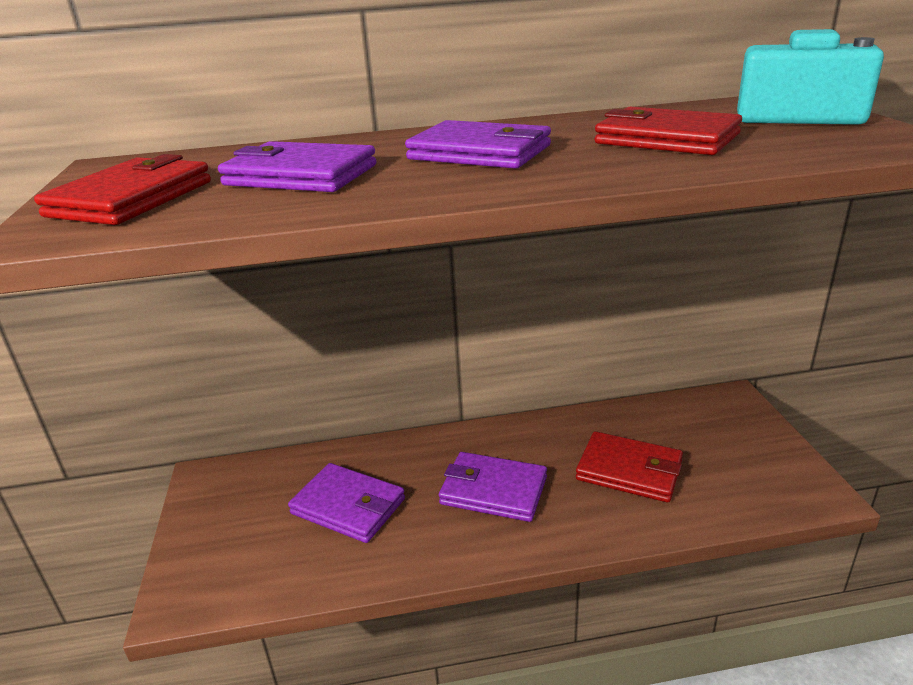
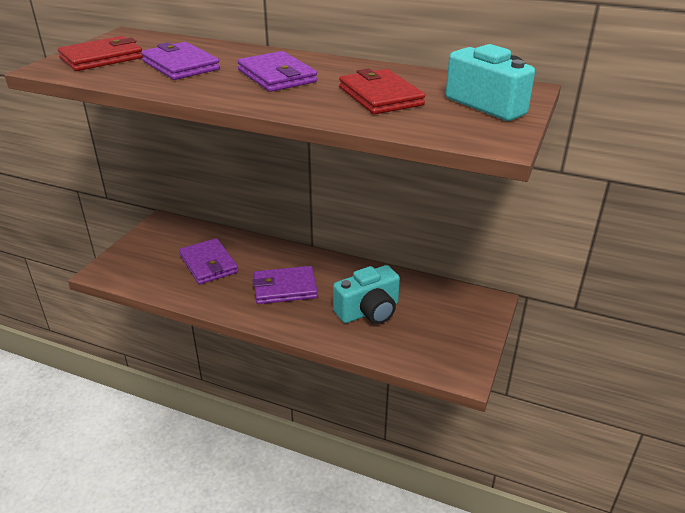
camera: 30 degrees right, 5 degrees up
(493, 490) = (285, 288): purple wallet -> purple wallet turned 60 degrees counterclockwise
(629, 471) = (369, 311): red wallet -> turquoise camera

